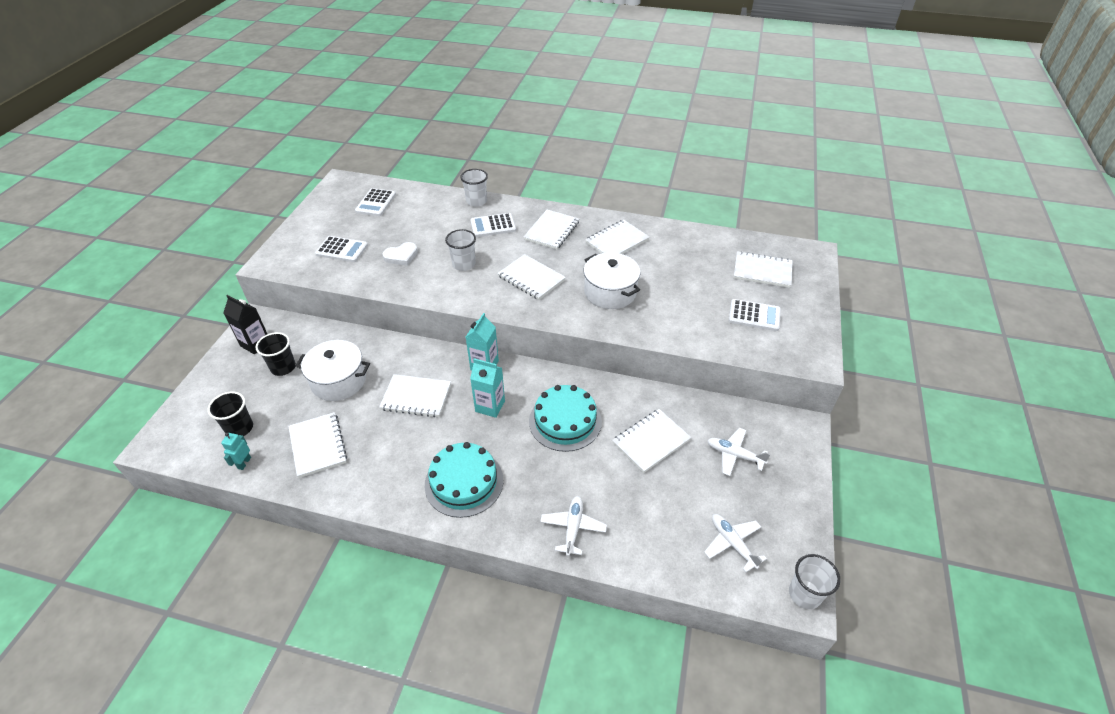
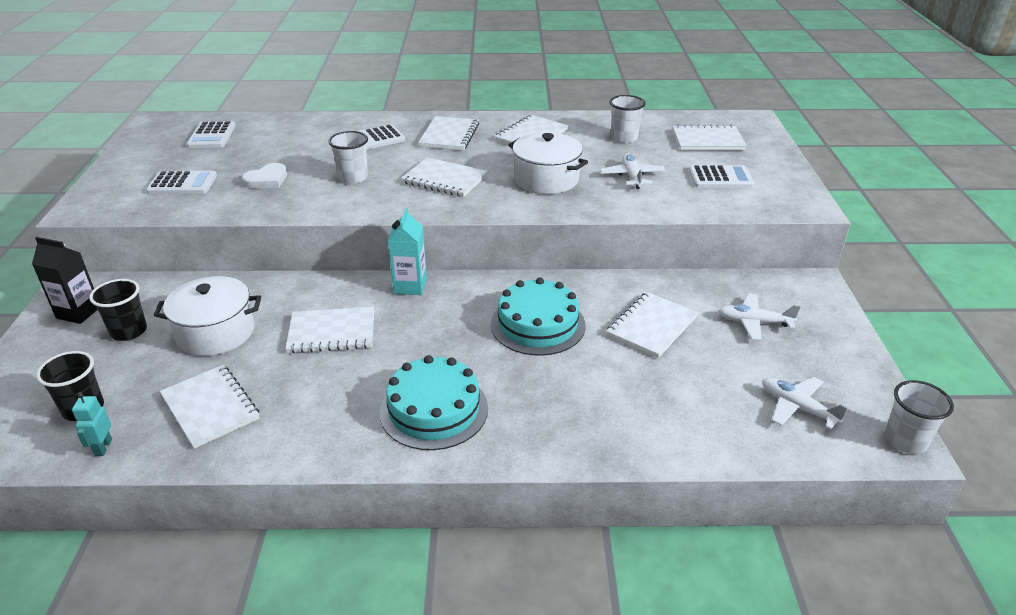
camera: 15 degrees left, 10 degrees down
(476, 201) = (343, 120): white cup -> white cup (624, 138)
(490, 406) = (435, 325): turquoise carton -> none
(573, 528) = (598, 430): white plane -> white plane (632, 176)

